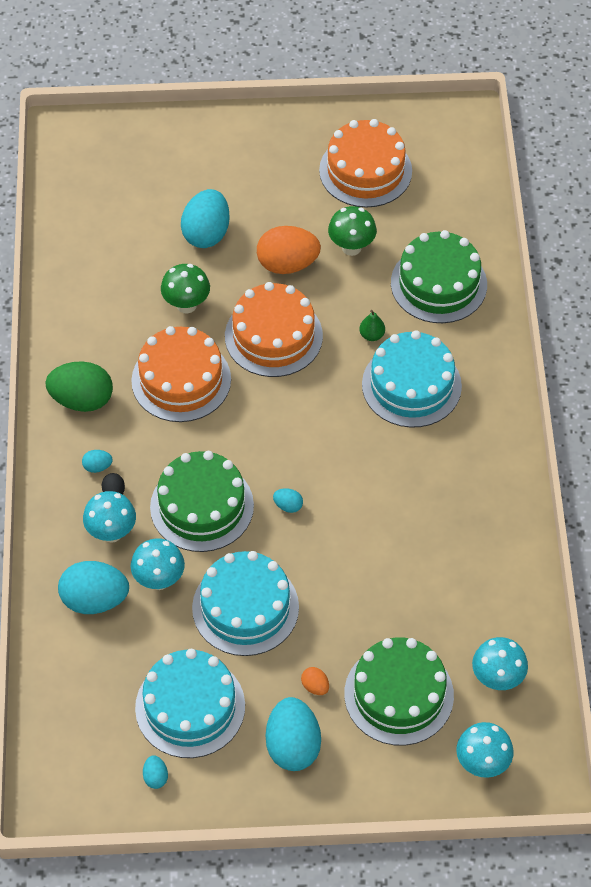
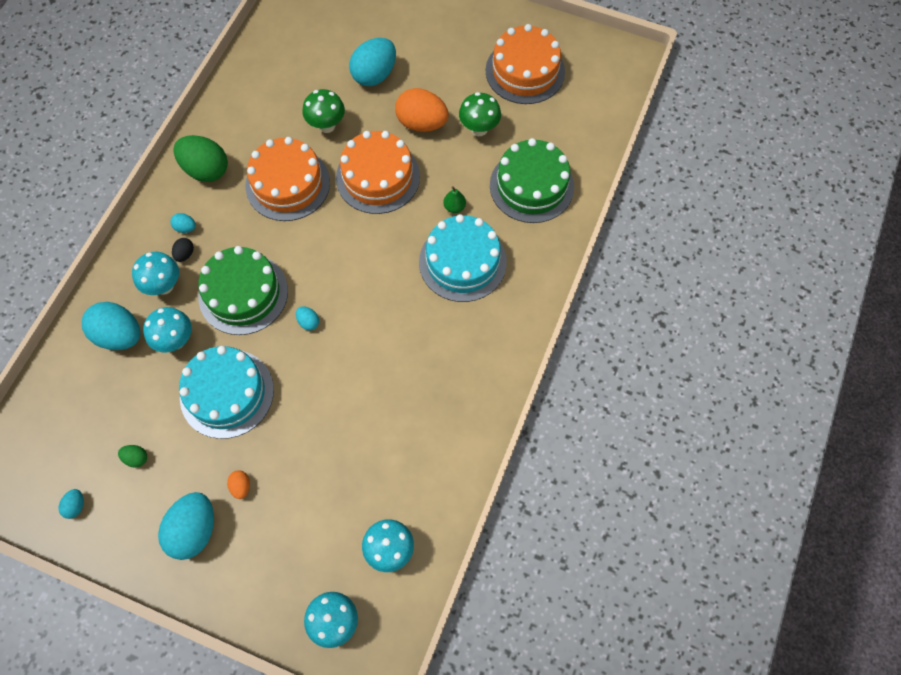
camera: 25 degrees right, 10 degrees up
(190, 707) = (136, 458): turquoise cake -> green egg
(399, 694) = (302, 525): green cake -> none

